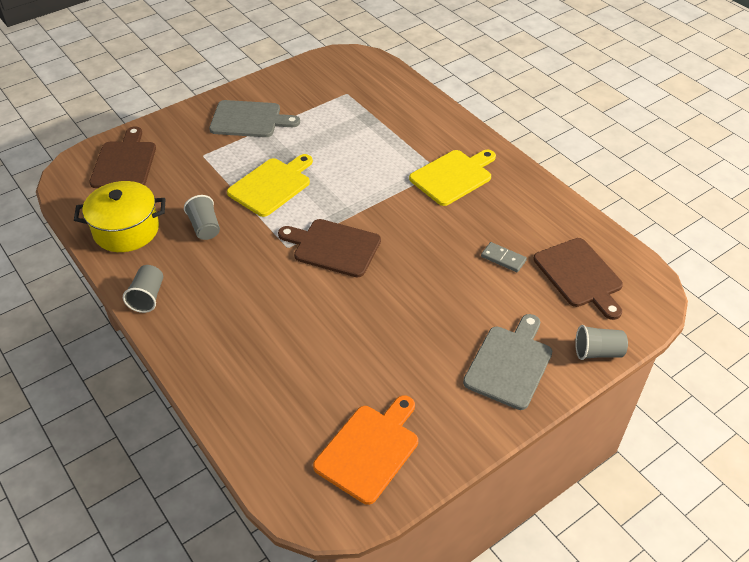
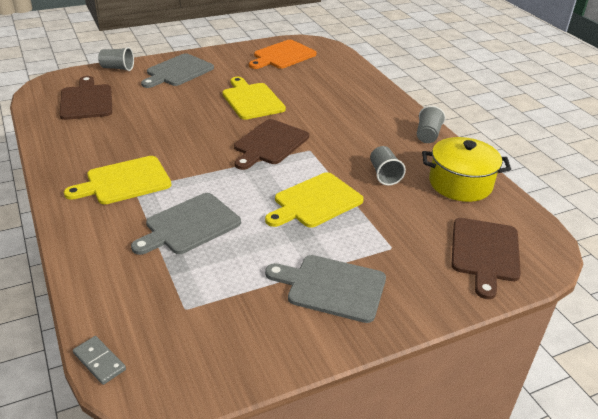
camera: 170 degrees left, 10 degrees down
(333, 247) = (269, 144): brown cutting board -> brown cutting board turned 90 degrees clockwise
(372, 146) = (189, 225): none -> grey cutting board
(379, 320) = (251, 100): none -> yellow cutting board
(503, 258) = (134, 117): grey domino -> grey domino (99, 361)

